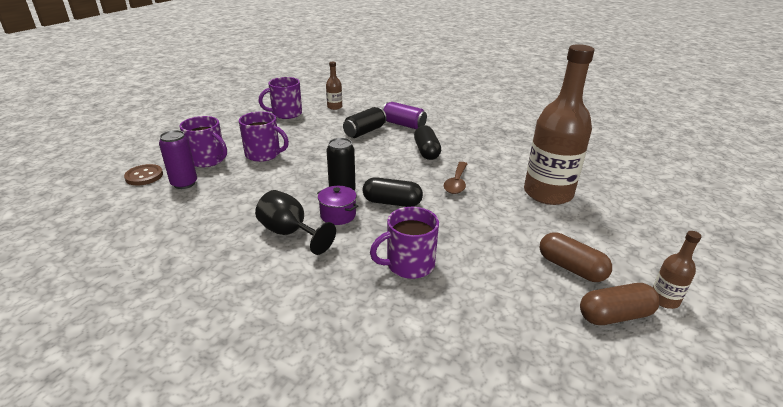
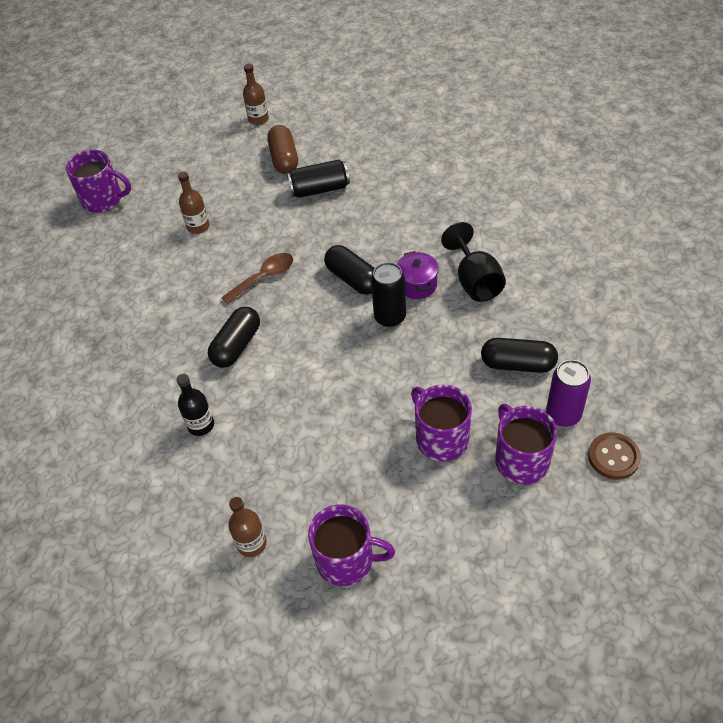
camera: 140 degrees left, 20 degrees up
(227, 196) = (517, 364): none -> black capsule
(365, 131) = (269, 432): black can -> black can (319, 189)
(403, 124) = (201, 425): purple can -> black bottle
(409, 264) = (397, 208): purple mug -> purple mug (103, 199)
(548, 193) = (198, 226): brown bottle -> brown bottle, size x0.43
(615, 315) = (303, 124): brown capsule -> none

